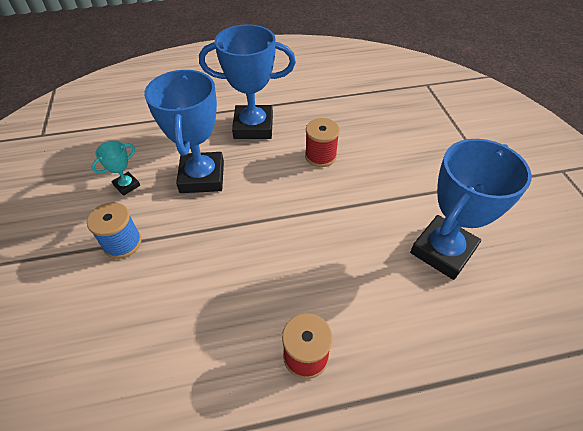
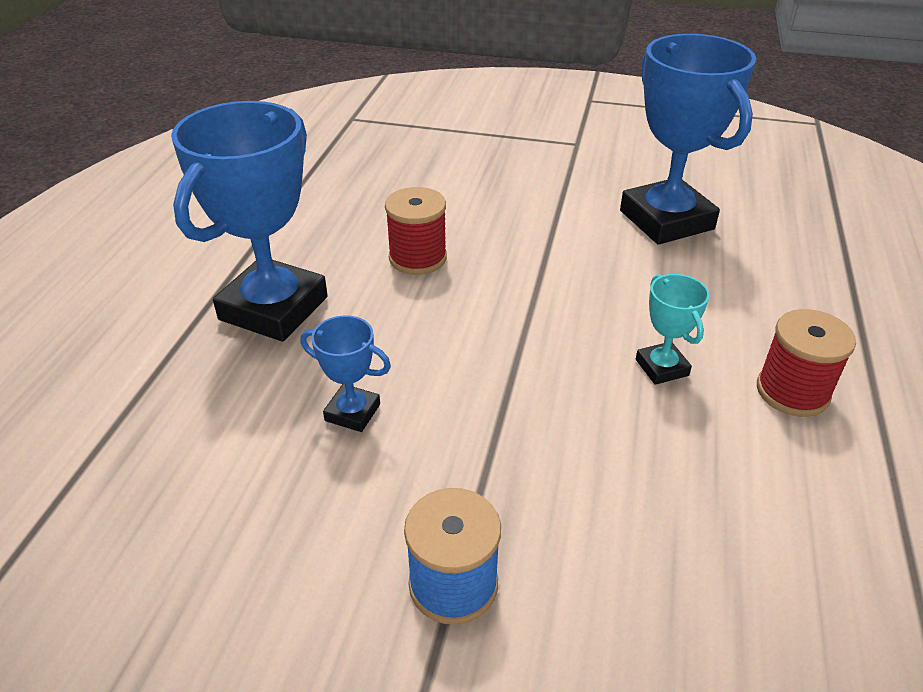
camera: 65 degrees left, 10 degrees down
(127, 185) = (279, 544): turquoise trophy -> turquoise trophy (662, 367)
(202, 177) = (352, 412): blue trophy -> blue trophy, size x0.46

